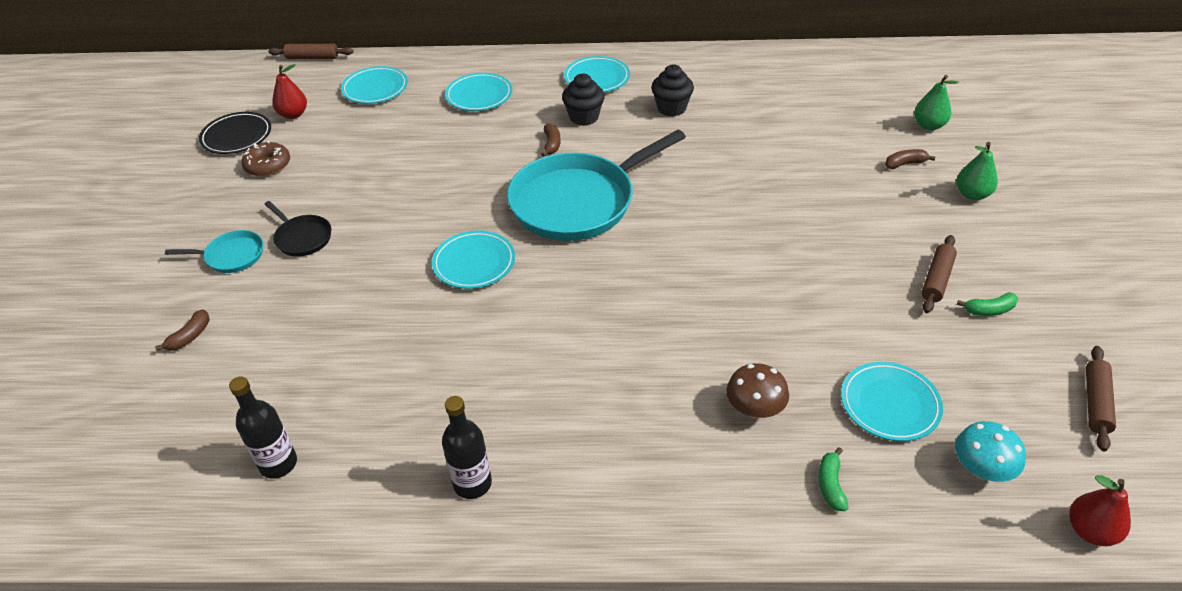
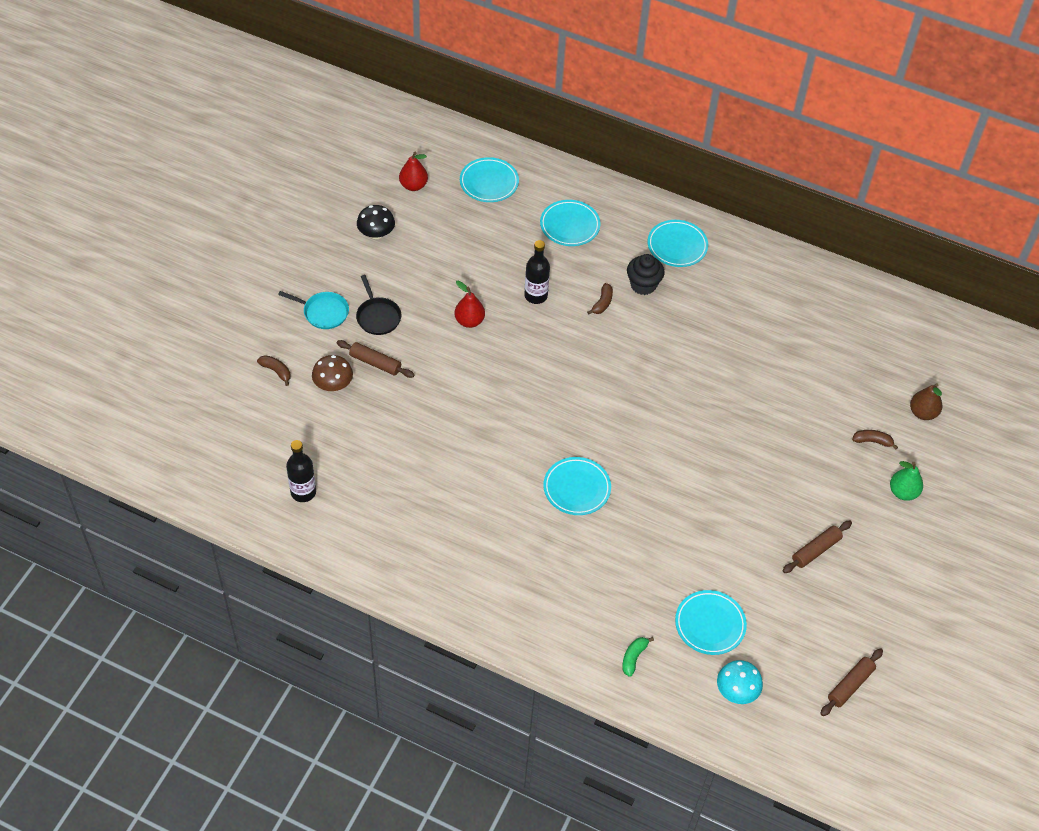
camera: 20 degrees right, 10 degrees up
(190, 336) = (276, 371): brown banana -> brown banana turned 105 degrees counterclockwise
(237, 137) = (362, 193): black plate -> none
(268, 165) = (376, 233): brown donut -> black mushroom
(312, 58) = (451, 123): brown rolling pin -> brown rolling pin (375, 363)
(472, 483) = (414, 557): black bottle -> black bottle (536, 296)
(474, 263) = (490, 392): turquoise plate -> turquoise plate (576, 488)
(577, 202) = (593, 368): turquoise pan -> none
(671, 108) = (720, 305): black cupcake -> none
(754, 409) = (619, 587): brown mushroom -> brown mushroom (333, 384)
(929, 125) = (922, 413): green pear -> brown pear
(989, 310) = (834, 590): green banana -> none
(1090, 531) = (773, 756): red pear -> red pear (469, 321)

